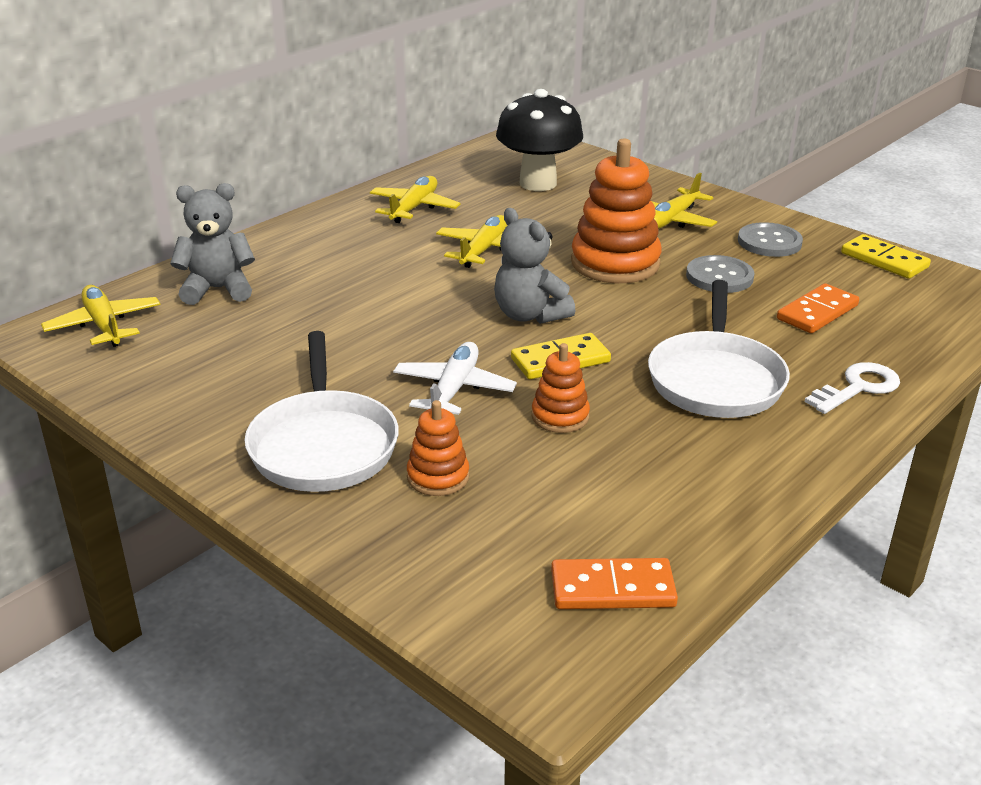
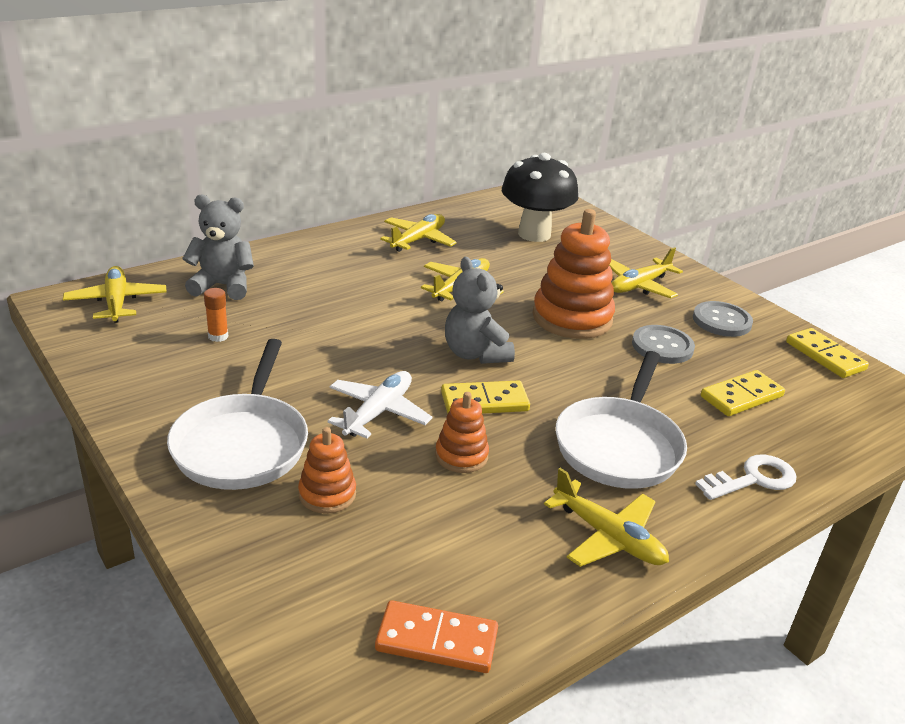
camera: 10 degrees right, 0 degrees up
(240, 342) = (218, 336): none -> orange glue stick
(739, 465) = (608, 537): none -> yellow plane
(817, 312) = (741, 396): orange domino -> yellow domino

